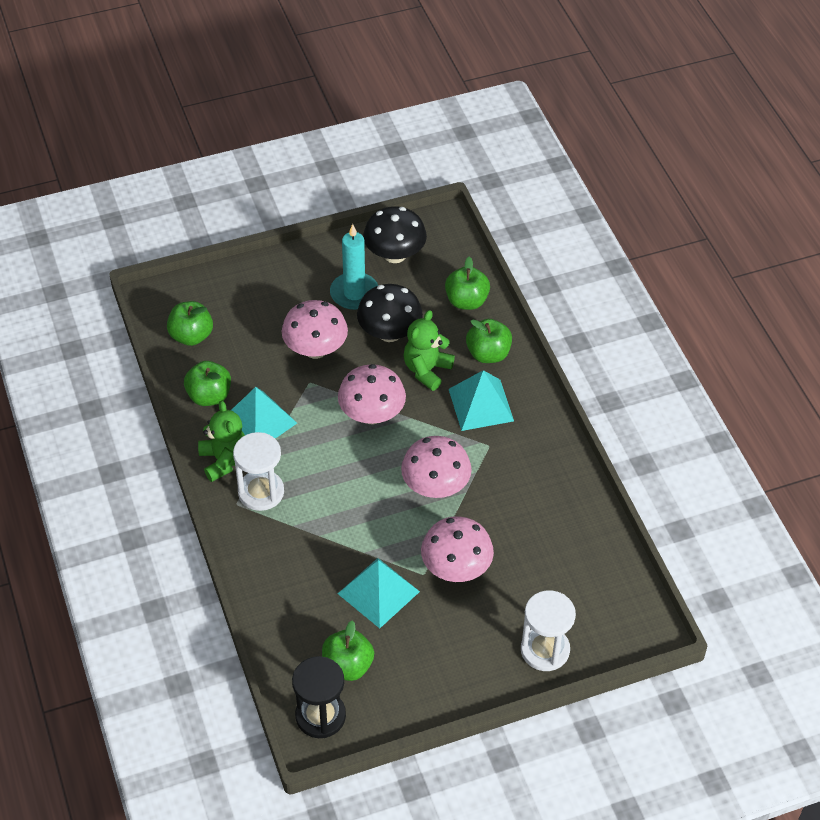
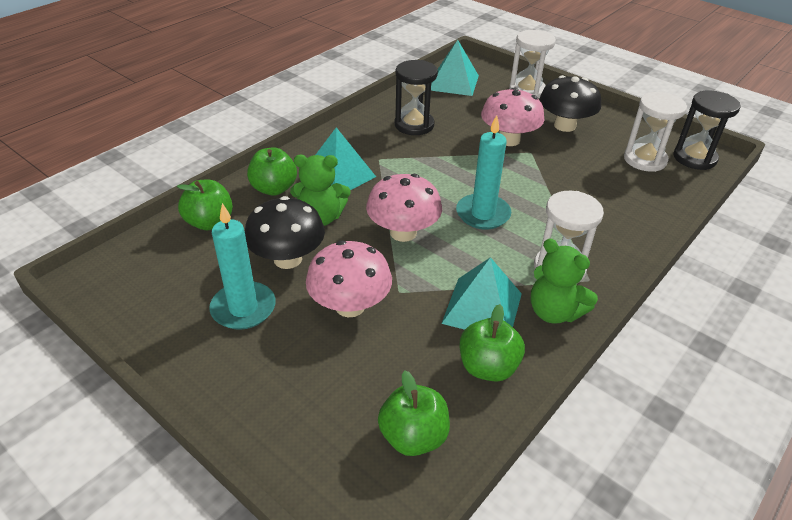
camera: 120 degrees left, 10 degrees down
(224, 460) = (554, 312): green teddy bear -> green teddy bear turned 90 degrees counterclockwise
(347, 666) = (644, 160): green apple -> white hourglass
(358, 480) = (483, 214): none -> turquoise candle
(378, 592) = (571, 166): turquoise pyramid -> turquoise pyramid (453, 82)
(394, 254) = (160, 299): black mushroom -> black mushroom (564, 126)
(435, 486) = (446, 171): pink mushroom -> none
(533, 501) = (414, 125): none -> black hourglass

